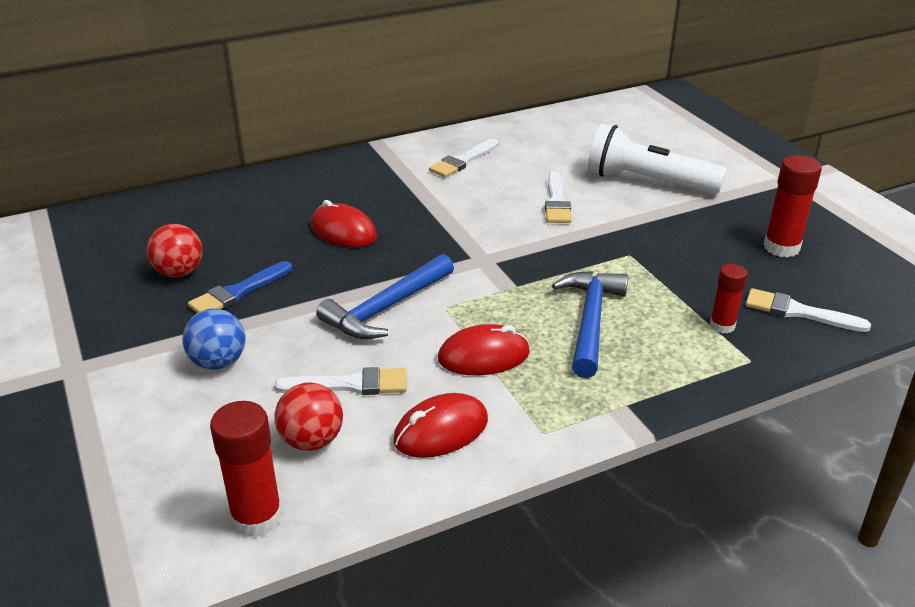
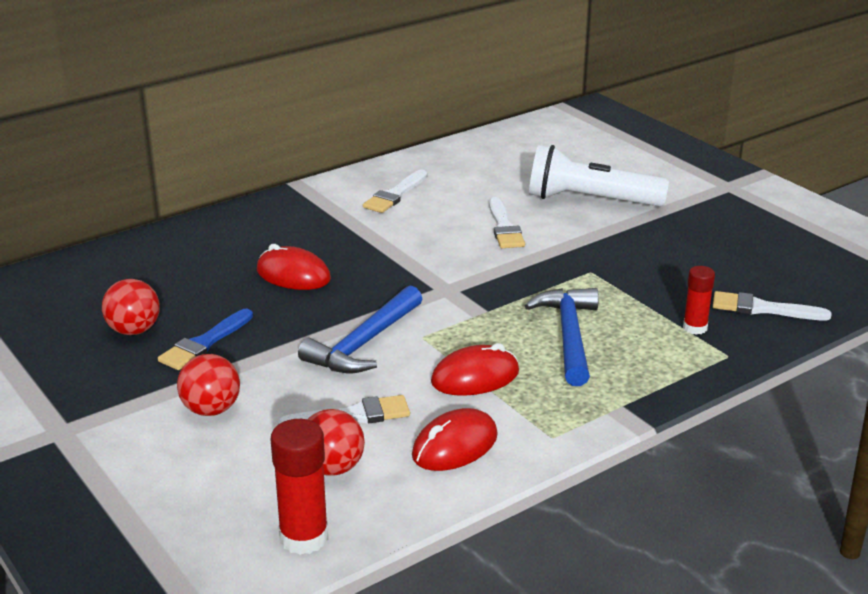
camera: 10 degrees left, 5 degrees down
(218, 362) = (211, 410): blue ball -> red ball
(781, 247) = (735, 252): red glue stick -> none

